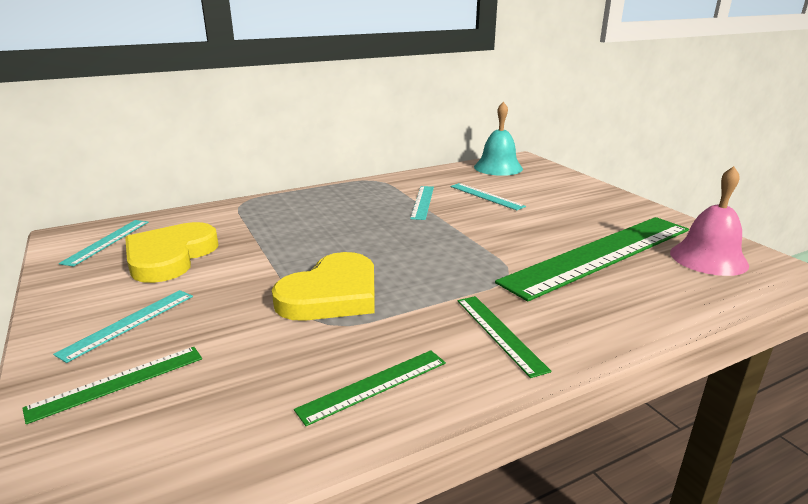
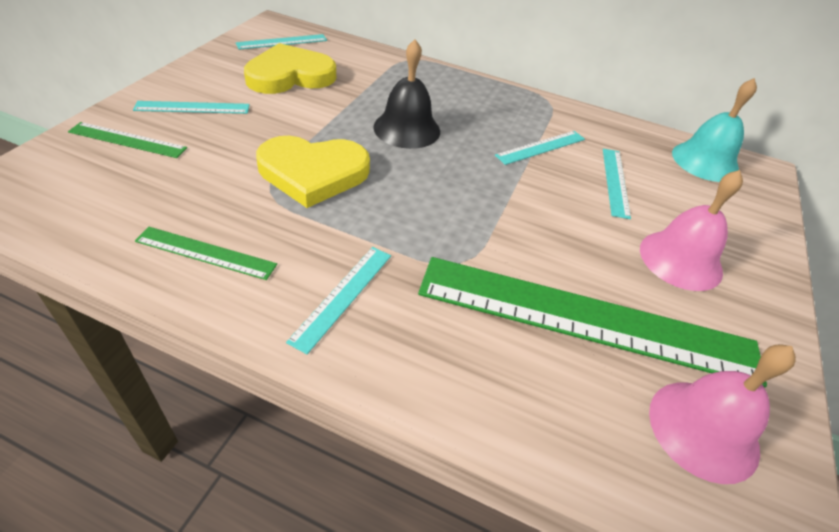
camera: 45 degrees right, 20 degrees up
(332, 236) = (407, 129): none -> black bell
(500, 333) = (343, 296): green ruler -> turquoise ruler
(574, 209) = (680, 260): none -> pink bell

